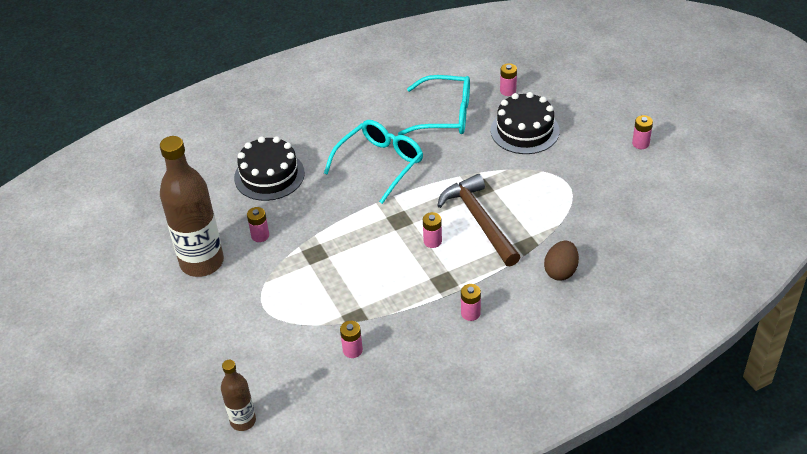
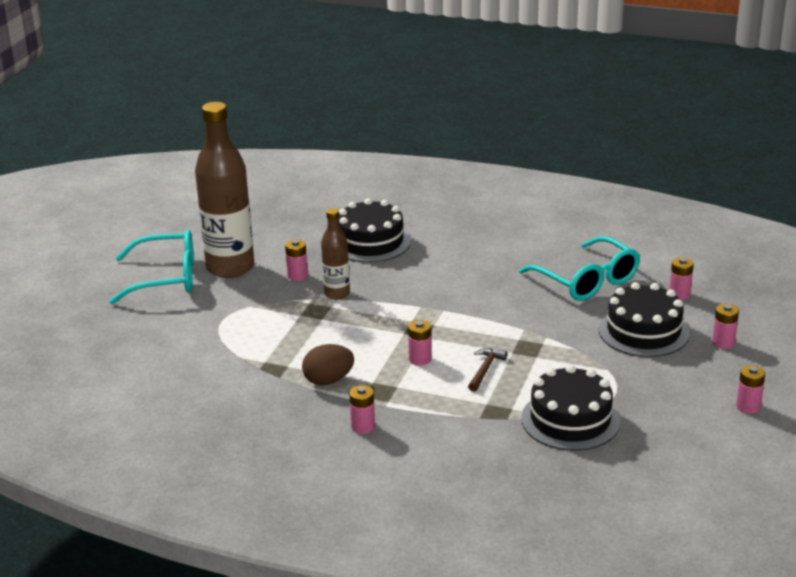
camera: 45 degrees right, 15 degrees down
(243, 421) = (89, 379): brown bottle -> brown bottle (337, 294)
(352, 350) = (233, 389): pink battery -> pink battery (723, 343)
(380, 164) = (470, 283): turquoise glasses -> turquoise glasses (166, 278)
(479, 220) = (485, 370): brown hammer -> brown hammer, size x0.46
(561, 271) = (492, 450): brown egg -> brown egg (328, 380)
(571, 219) = (570, 420): none -> black cake

